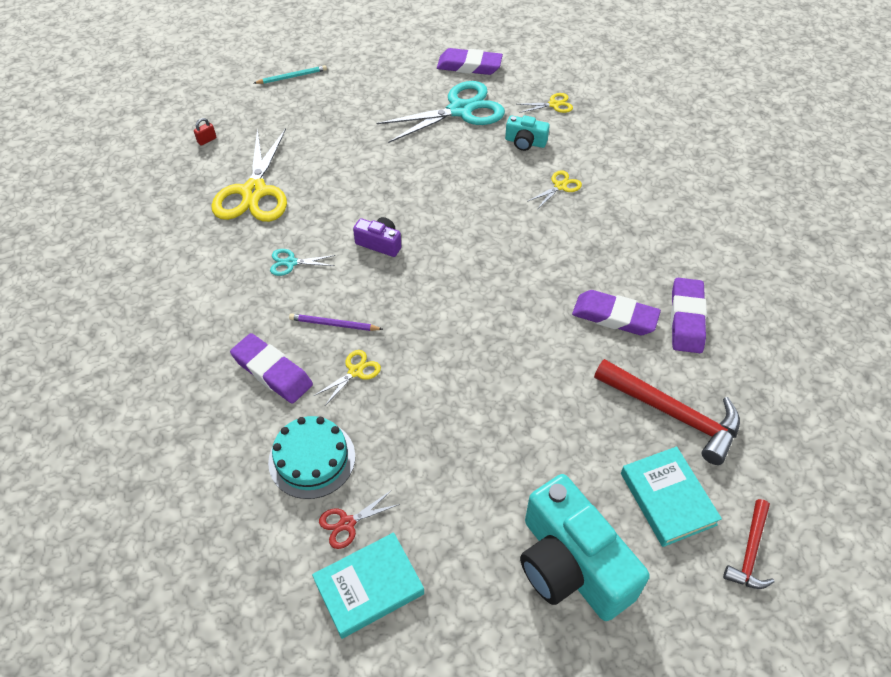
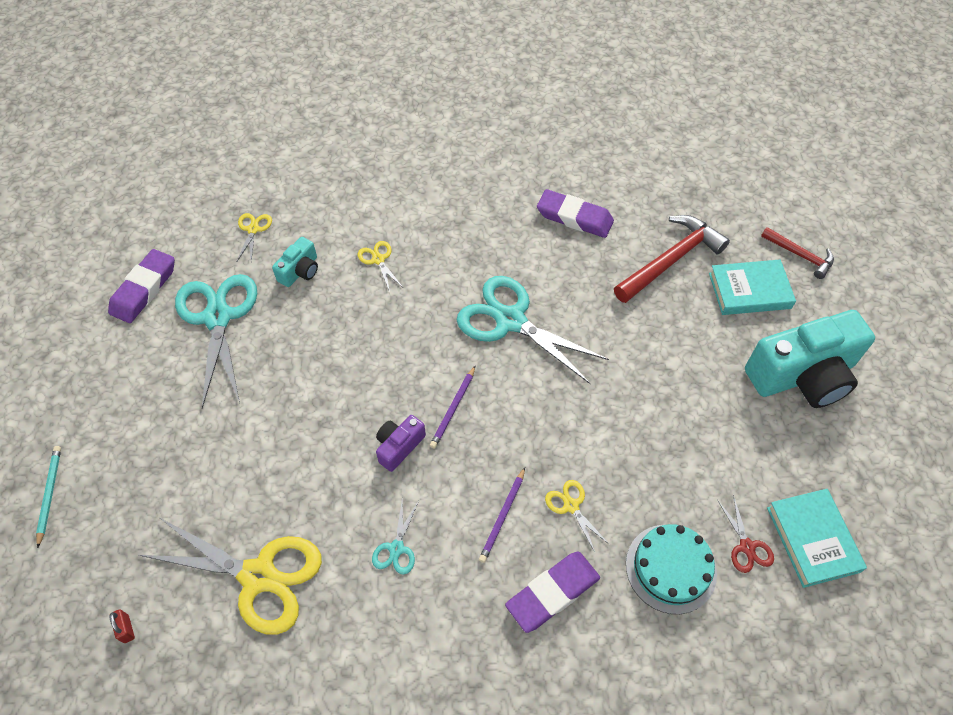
camera: 75 degrees left, 5 degrees up
(426, 270) = (453, 408): none -> purple pencil
(534, 291) = (510, 321): none -> turquoise scissors
(614, 317) = (558, 267): purple eraser -> none

